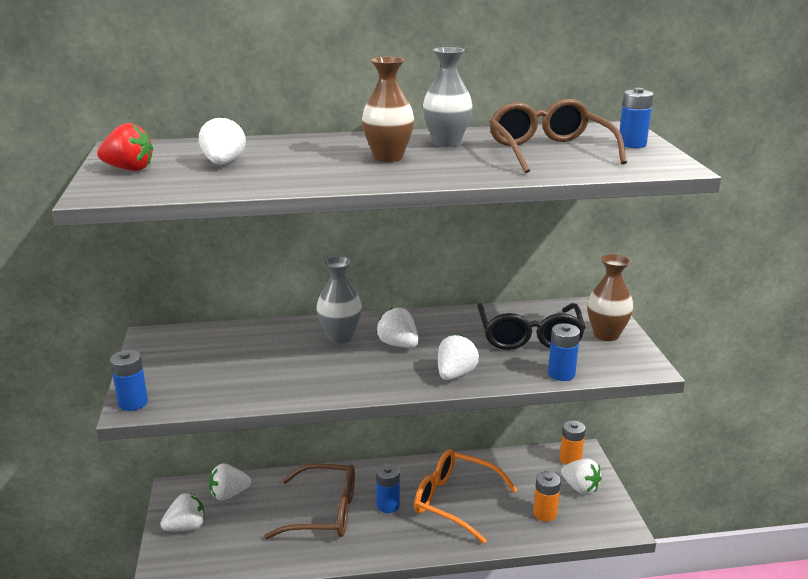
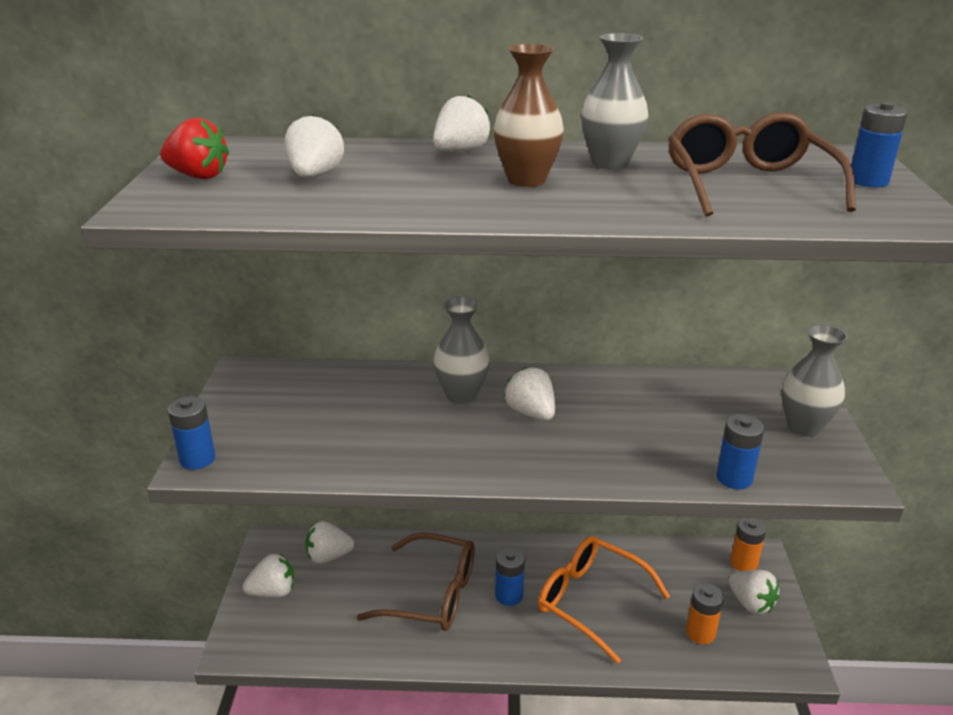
camera: 10 degrees right, 5 degrees up
(455, 374) = (594, 463): white strawberry -> white strawberry (460, 151)
(529, 337) = (700, 419): black glasses -> none
(606, 335) = (804, 427): brown vase -> grey vase

